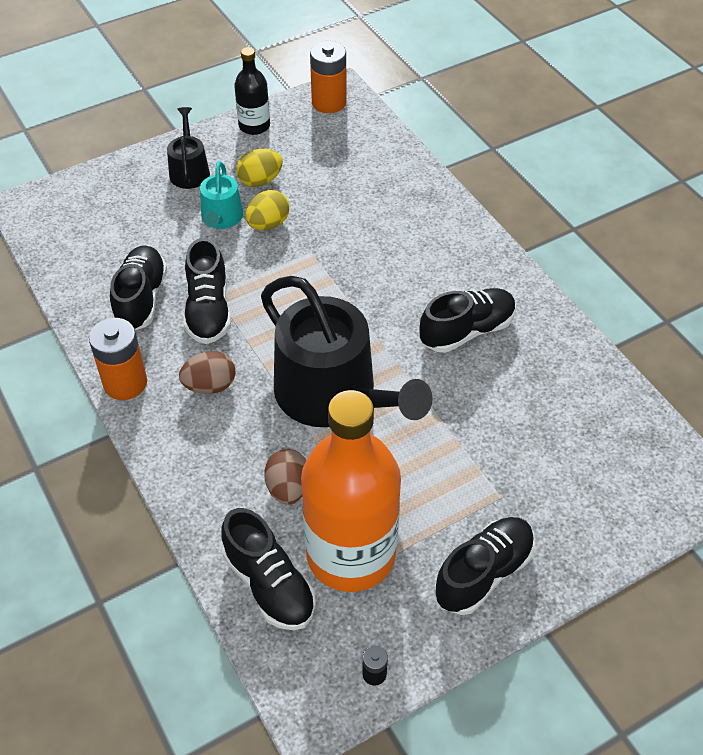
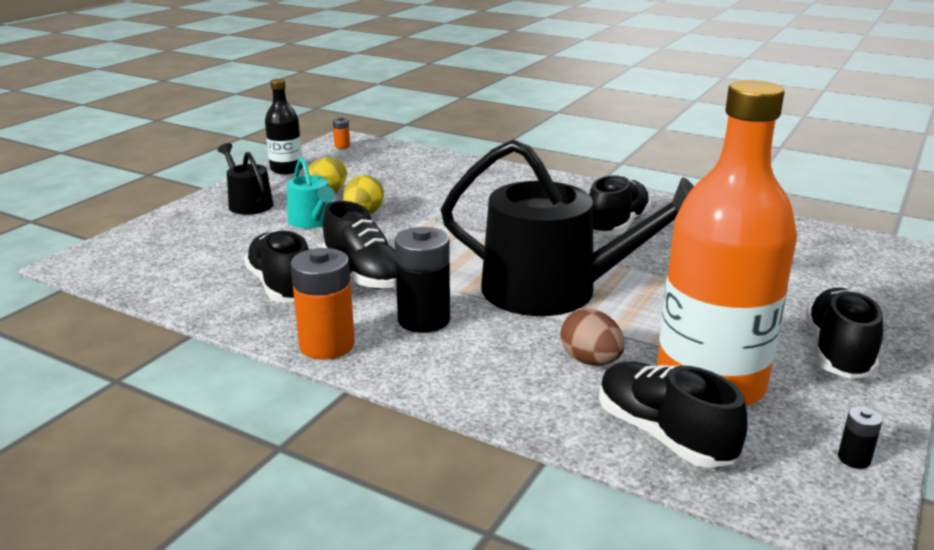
camera: 30 degrees left, 25 degrees down
(210, 386) = (424, 320): brown egg -> black battery
(269, 584) = (663, 435): black shoe -> black shoe turned 150 degrees counterclockwise
(329, 102) = (342, 146): orange battery -> orange battery, size x0.46

